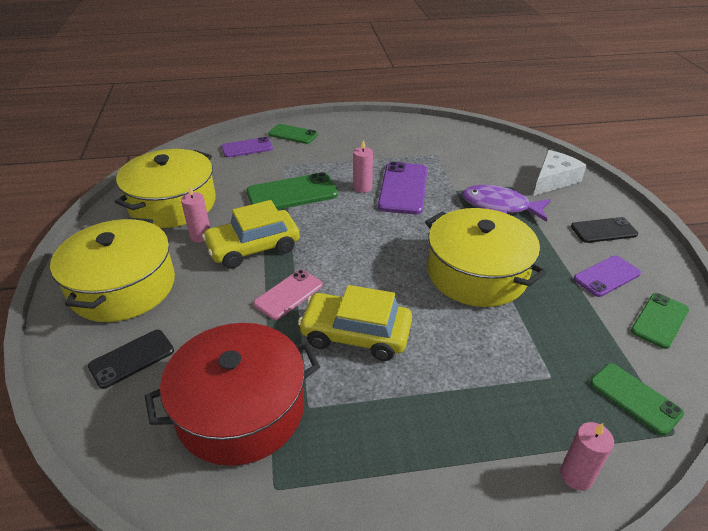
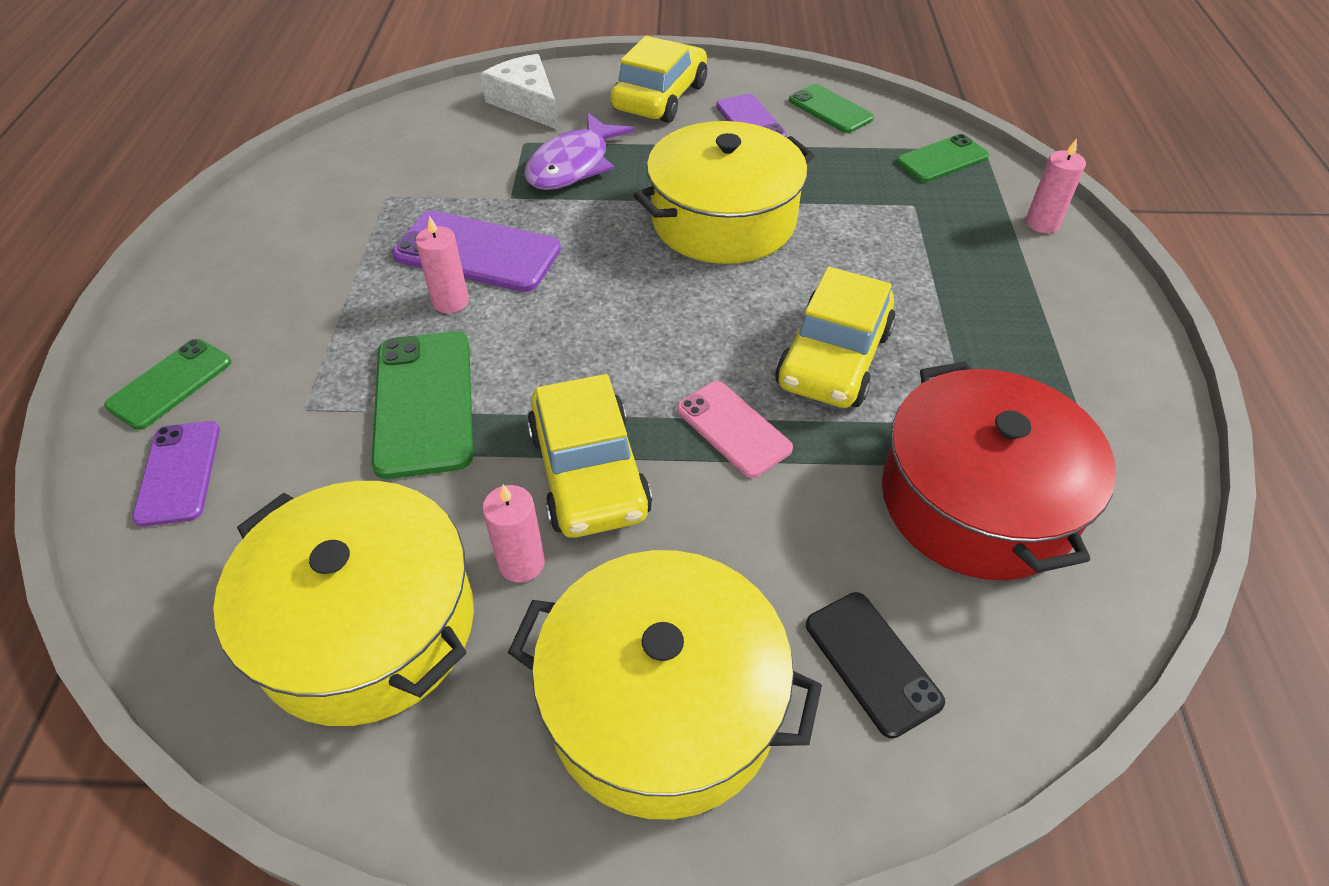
camera: 80 degrees left, 10 degrees up
(603, 230) = (660, 97): black phone -> yellow car

